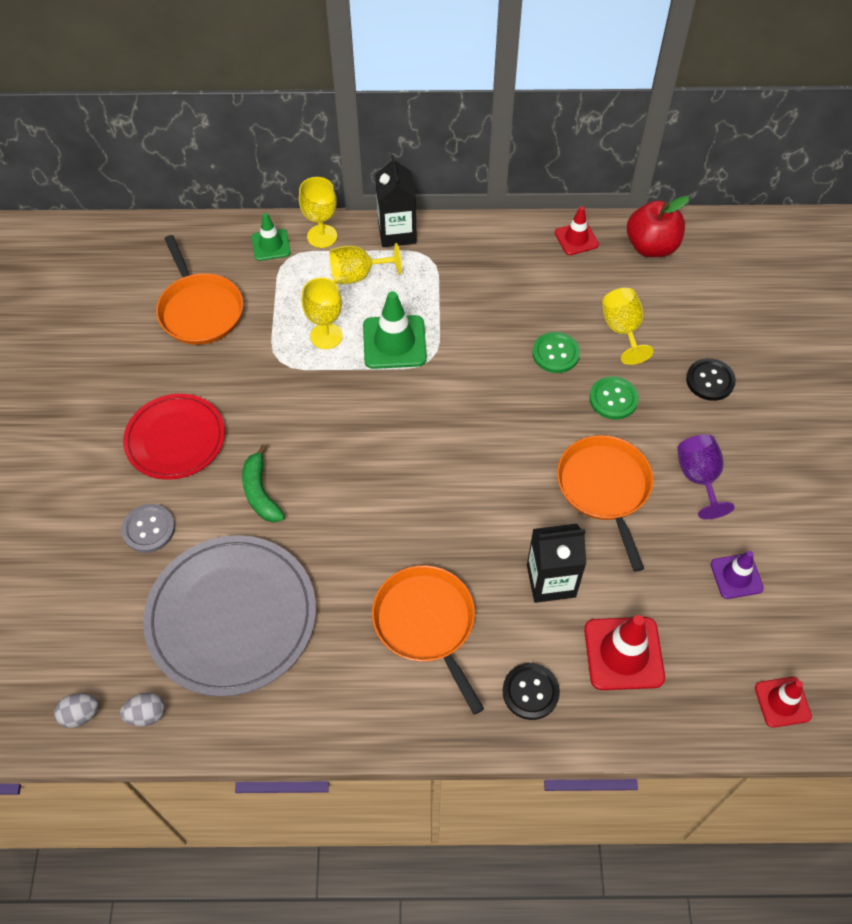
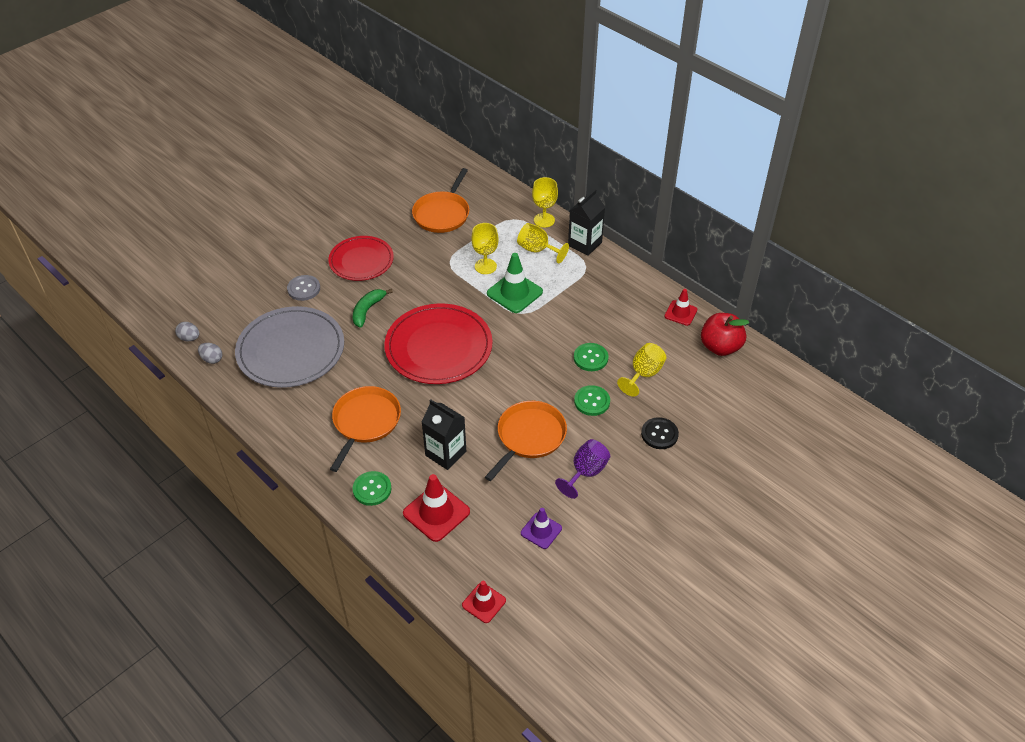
camera: 45 degrees right, 10 degrees down
(271, 245) = (513, 207): green traffic cone -> none
(393, 469) = (438, 347): none -> red plate
(530, 692) = (372, 489): black button -> green button

